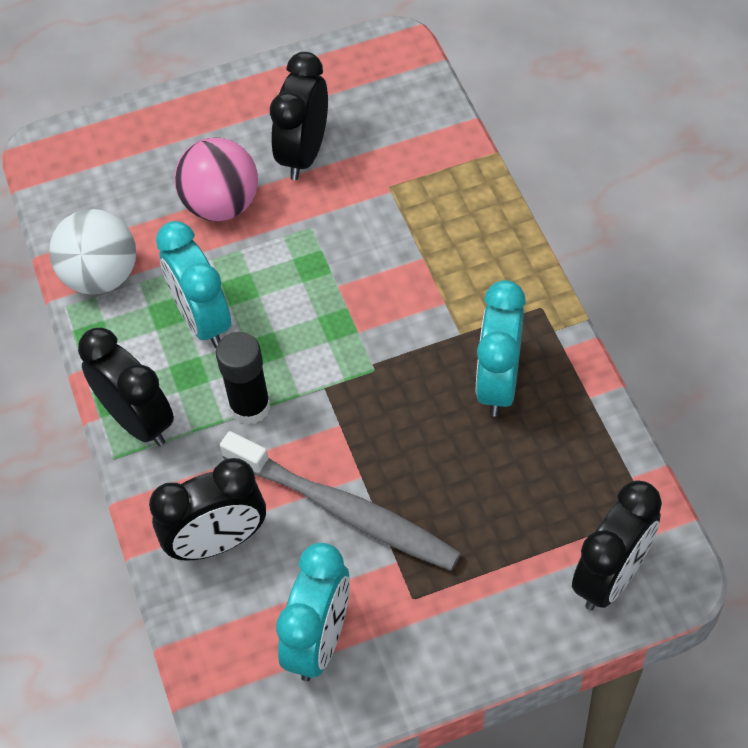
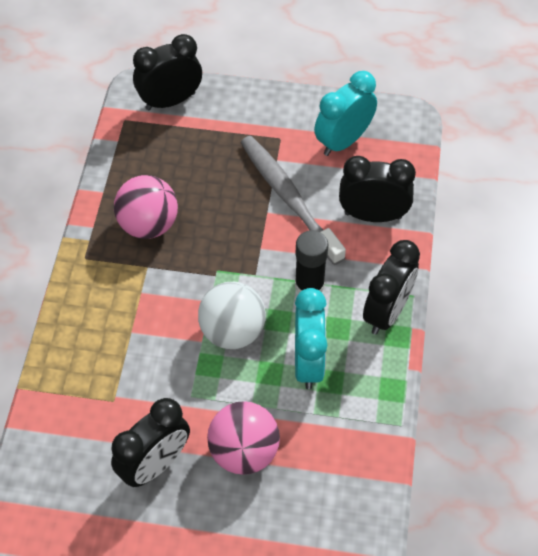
camera: 155 degrees left, 0 degrees up
(101, 276) = (364, 437): white ball -> white ball (232, 331)
(138, 421) = (387, 312): black clock -> black clock turned 135 degrees counterclockwise
(498, 383) = (148, 225): turquoise clock -> pink ball

